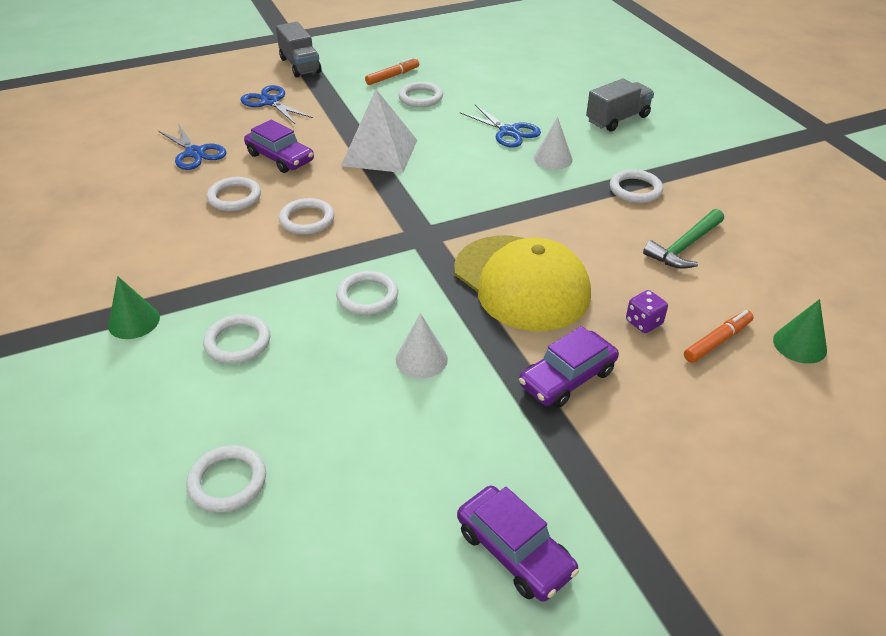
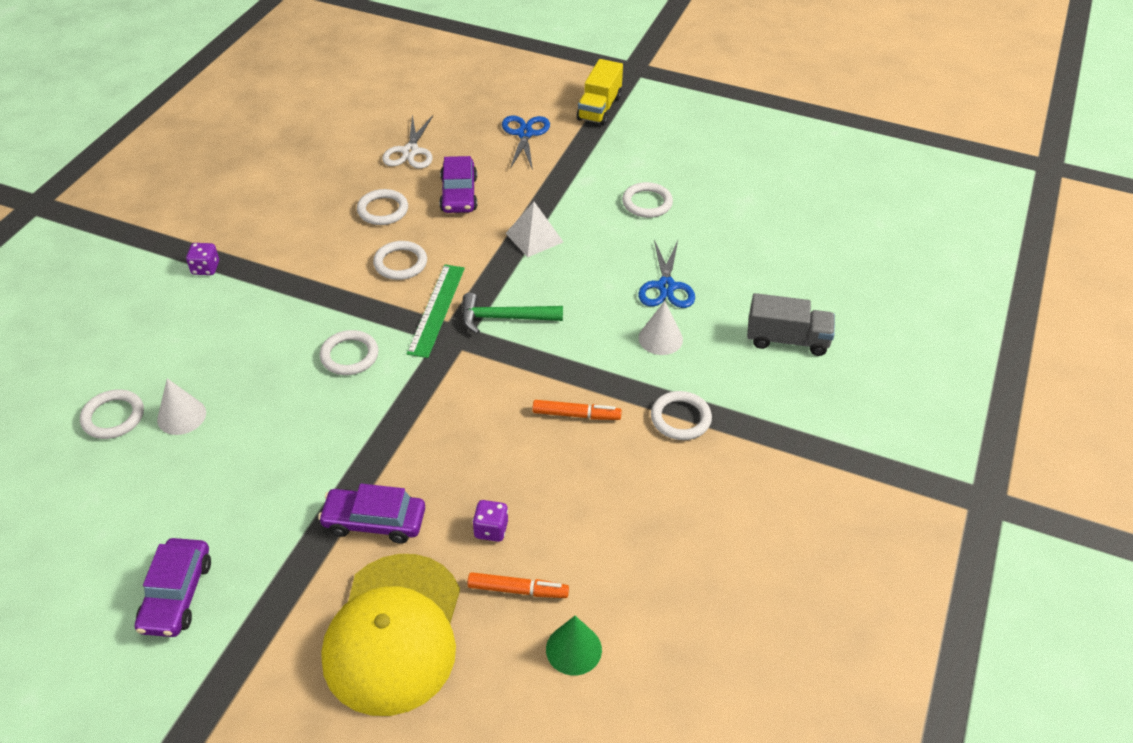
camera: 45 degrees right, 5 degrees up
(134, 321) = (205, 268): green cone -> purple dice
(195, 153) = (410, 151): blue scissors -> white scissors
(238, 342) = (235, 328): white ring -> none
(300, 65) = (599, 108): grey truck -> yellow truck
(380, 152) = (534, 237): white pyramid -> white pyramid, size x0.64
(384, 230) = (436, 310): none -> green ruler
(392, 76) = (657, 165): orange marker -> orange marker (576, 415)
(421, 359) = (312, 429): white cone -> white cone (181, 416)
(521, 282) = (460, 427): yellow cap -> yellow cap (394, 633)
(685, 246) = (631, 499): green hammer -> green hammer (504, 318)

